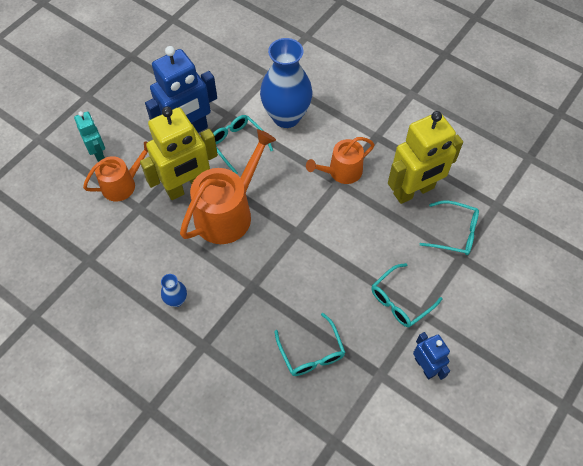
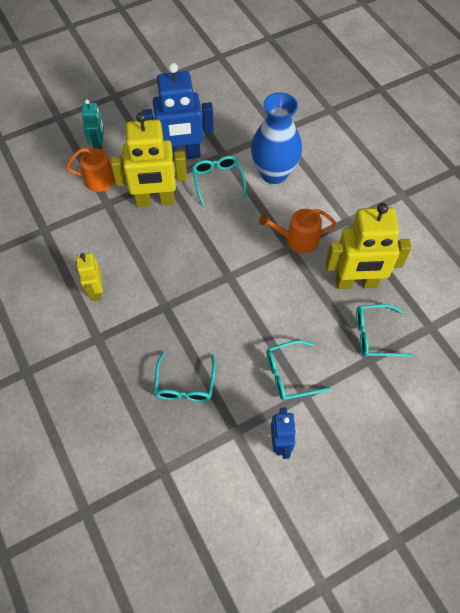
camera: 25 degrees right, 0 degrees up
(176, 300) = (96, 291): blue vase -> yellow robot
(228, 213) = (178, 236): orange watering can -> none
(454, 233) = (375, 335): turquoise glasses -> turquoise glasses turned 135 degrees clockwise

